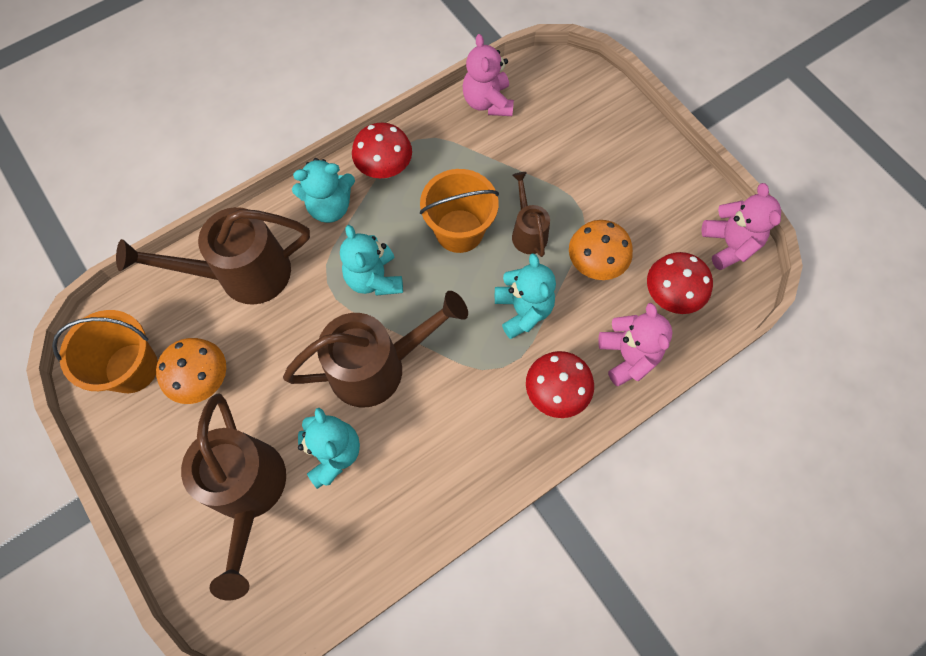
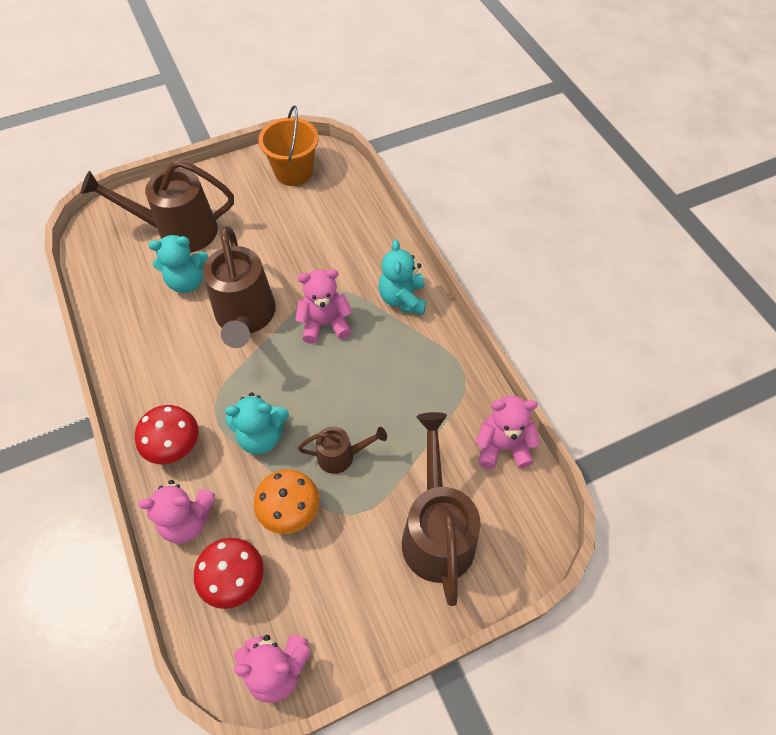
camera: 100 degrees right, 10 degrees down
(204, 380) = (271, 210): orange mushroom -> none
(242, 274) = (352, 236): brown watering can -> brown watering can (437, 530)
(374, 278) = (325, 324): turquoise teddy bear -> pink teddy bear
(385, 169) = (434, 344): red mushroom -> none
(459, 231) = (356, 396): orange bucket -> none

